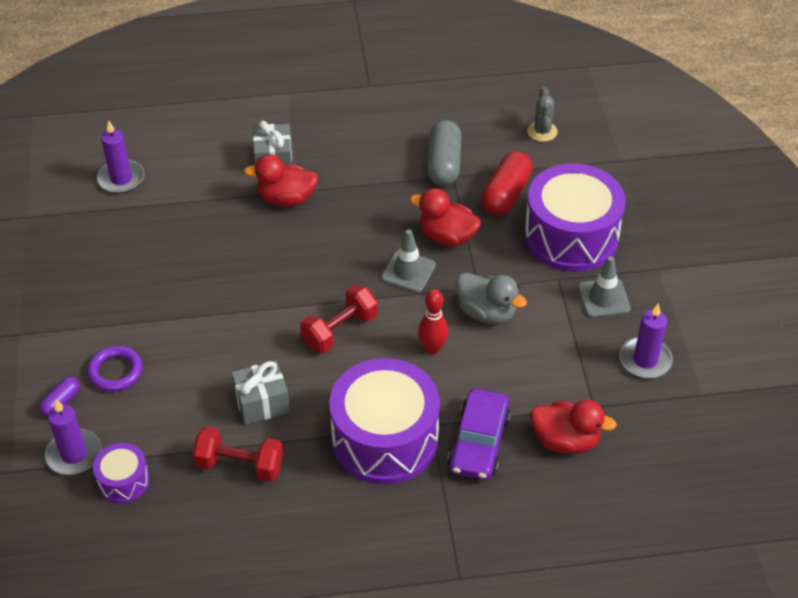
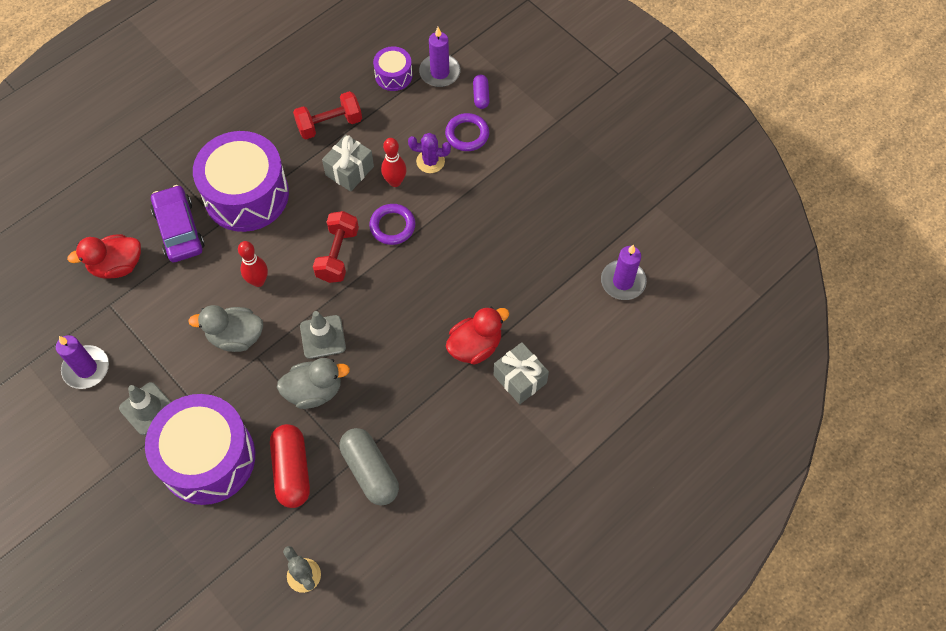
camera: 145 degrees right, 15 degrees up
(176, 366) = (430, 161): none -> purple cactus
(228, 366) = (395, 182): none -> red bowling pin
(268, 327) = (392, 226): none -> purple ring
(447, 236) = (314, 391): red duck -> grey duck

